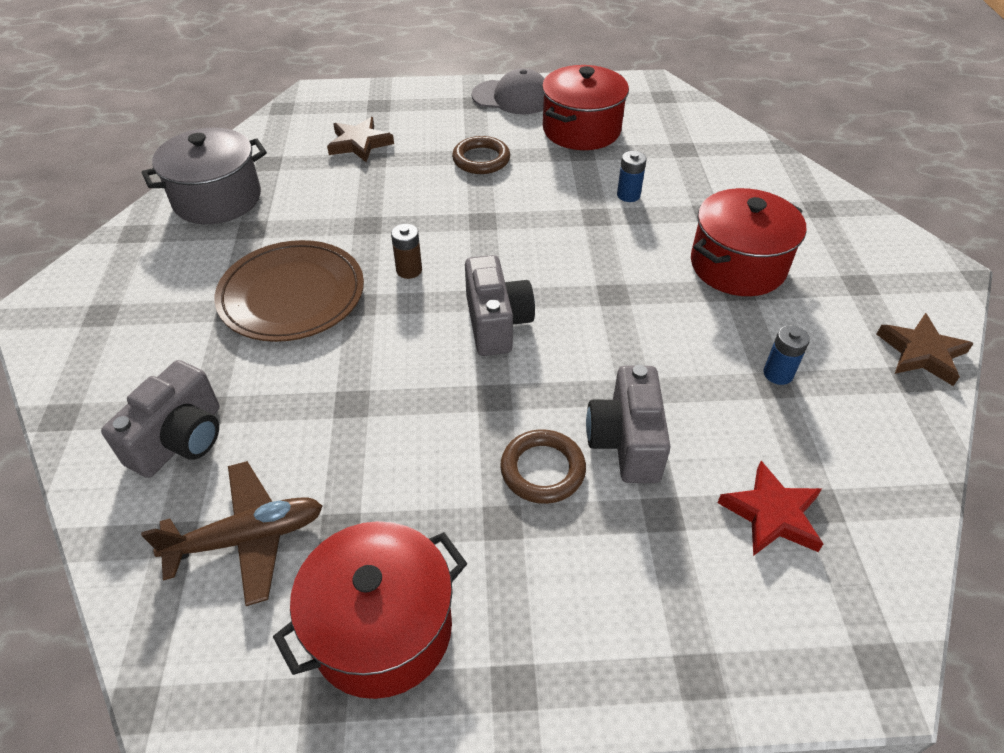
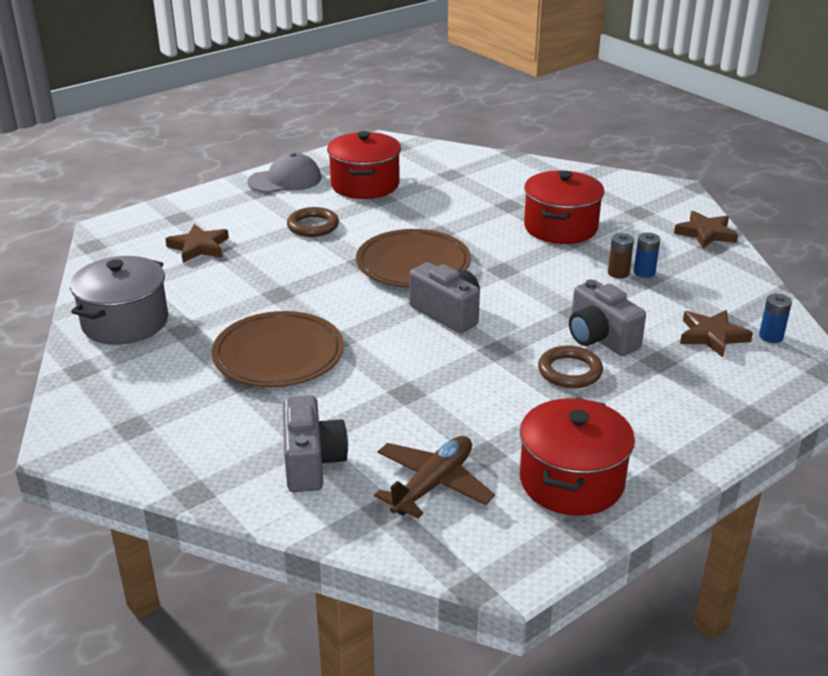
camera: 35 degrees left, 15 degrees down
(409, 270) = (347, 308): brown battery -> brown battery (618, 273)
(527, 245) = (413, 264): none -> brown plate
(628, 195) = (446, 213): blue battery -> blue battery (771, 336)
(772, 514) = (712, 336): red star -> brown star

